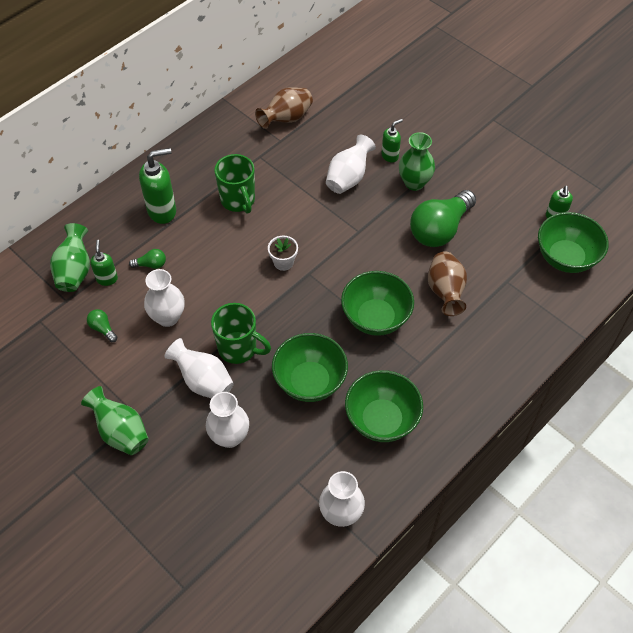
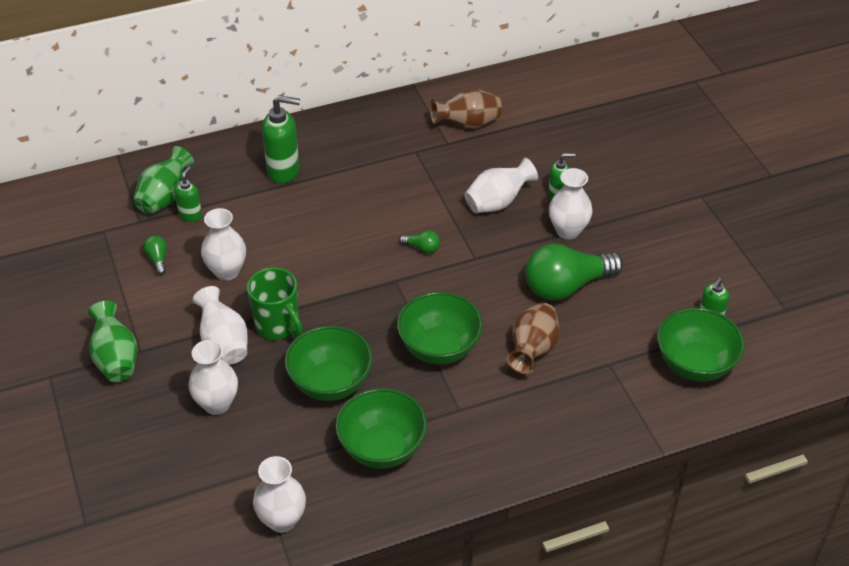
camera: 25 degrees right, 10 degrees down
(151, 265) = (241, 217): green light bulb -> green light bulb (422, 248)
(238, 201) = (366, 186): green mug -> none
(283, 262) = (376, 260): white flower pot -> none
(414, 183) = (568, 231): green vase -> white vase

